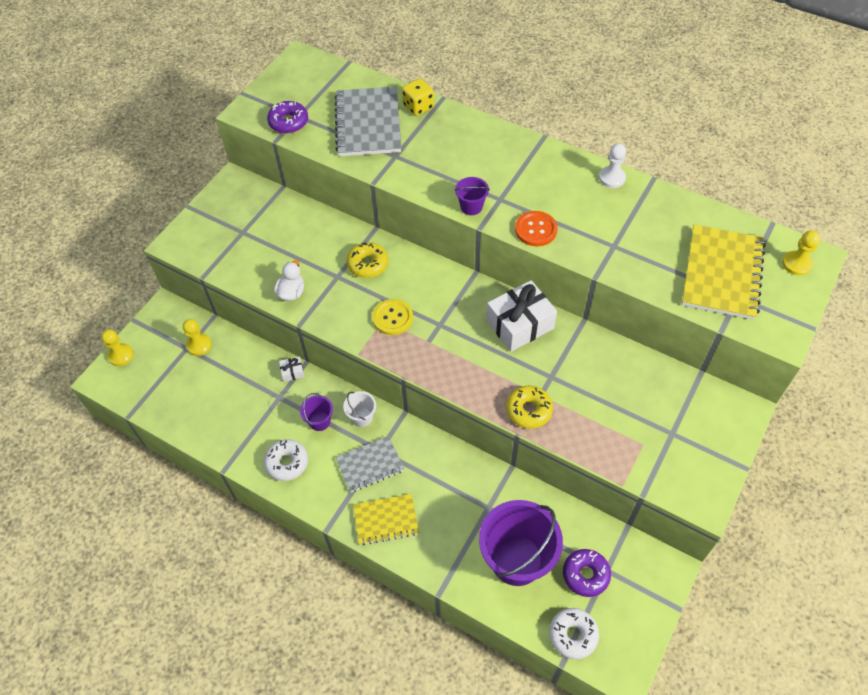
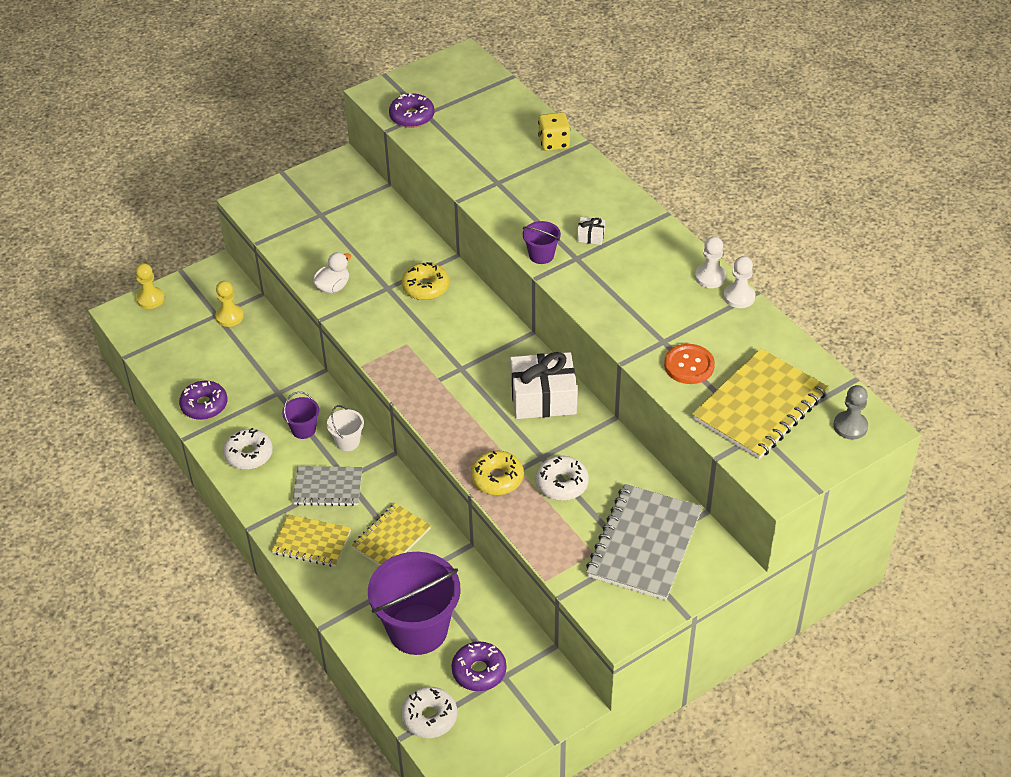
camera: 25 degrees right, 10 degrees down
(223, 434) = (204, 405): none -> purple donut
(292, 372) = (305, 374): white gift -> white gift (590, 236)
(368, 124) = (490, 143): grey notebook -> grey notebook (644, 544)
(392, 318) = (417, 345): yellow button -> none
(447, 488) = (391, 538): none -> yellow notebook
(536, 230) = (592, 298): orange button -> orange button (689, 365)
(581, 393) = (562, 483): none -> white donut
(644, 186) = (739, 297): none -> white pawn
(796, 264) = (850, 426): yellow pawn -> grey pawn

